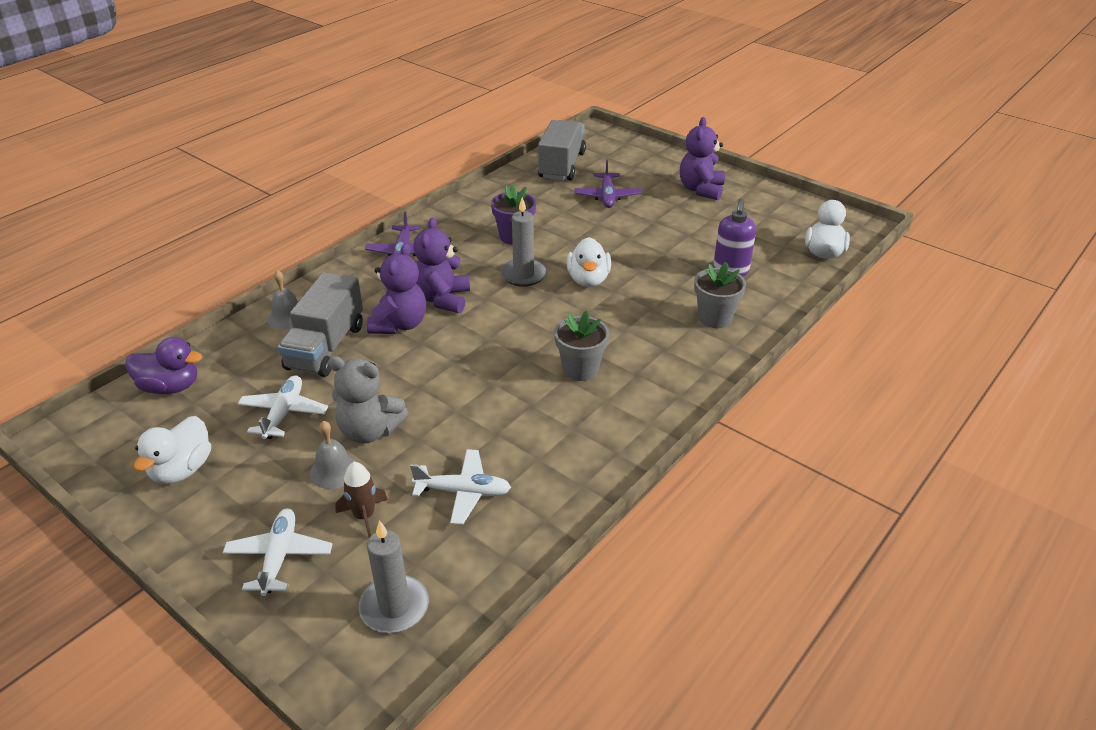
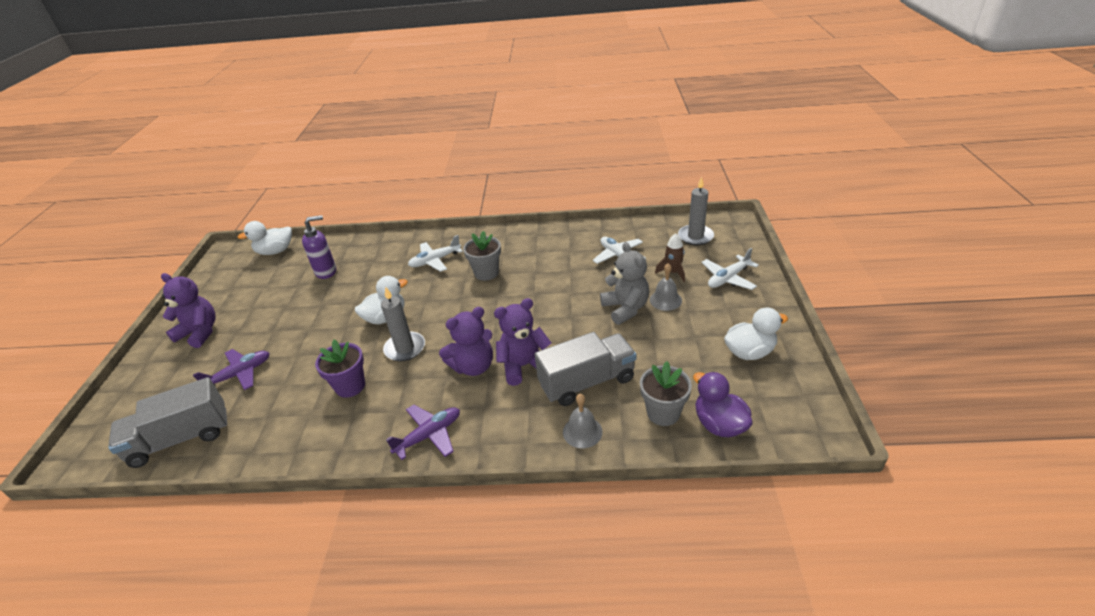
camera: 125 degrees left, 0 degrees up
(284, 413) = (660, 350): white plane -> white plane (435, 261)
(701, 190) = (200, 333): purple teddy bear -> purple teddy bear turned 135 degrees counterclockwise
(714, 318) = (388, 256): grey flower pot -> grey flower pot (663, 413)

